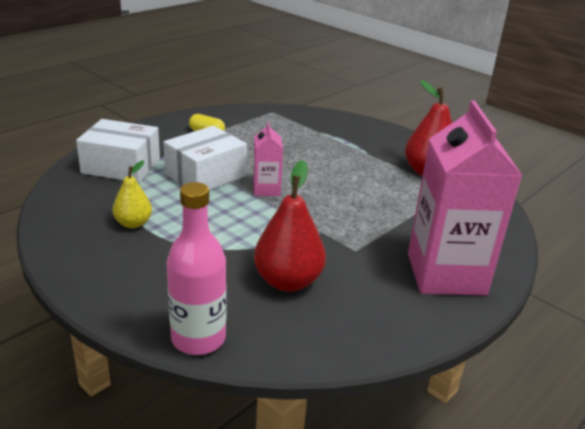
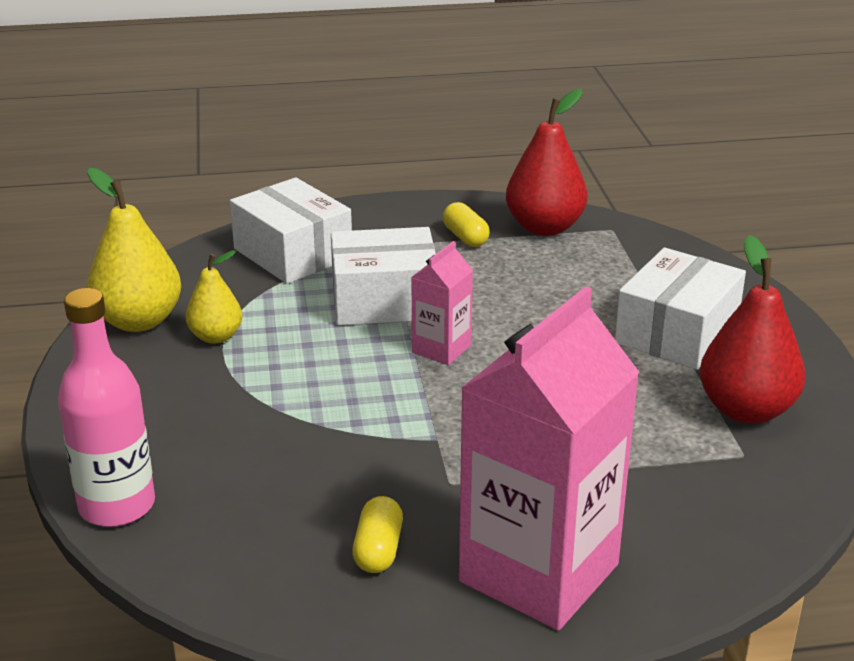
camera: 40 degrees right, 0 degrees up
(70, 231) = (139, 321): none -> yellow pear
(288, 281) = (303, 485): red pear -> red pear (544, 227)
(359, 149) = (676, 333): none -> white box
(366, 296) = (378, 550): none -> yellow capsule

